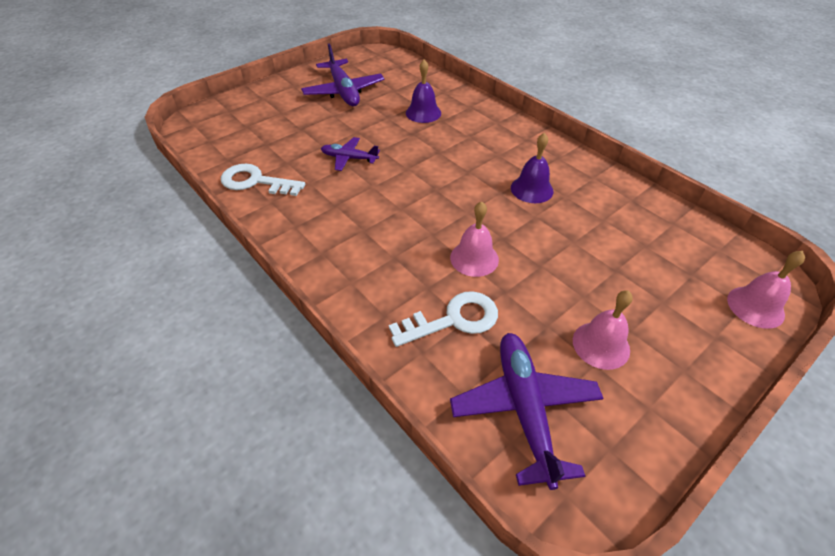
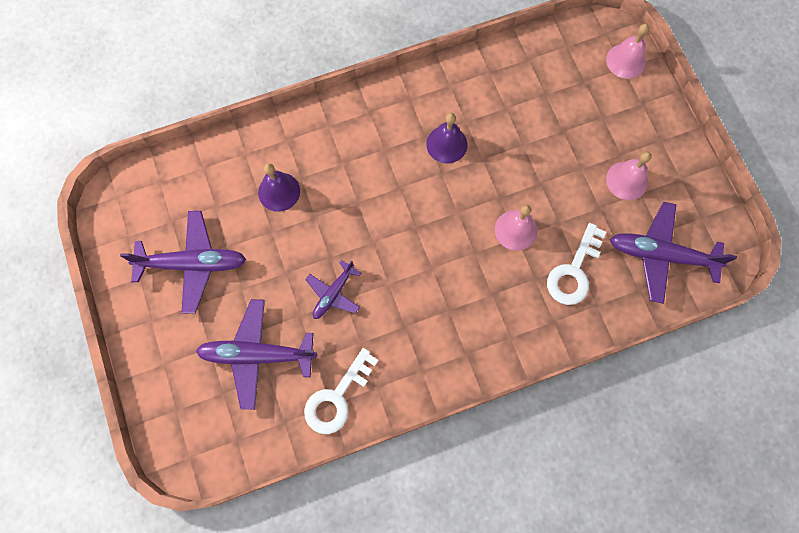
camera: 70 degrees left, 25 degrees up
(281, 134) = (257, 355): none -> purple plane
(453, 319) = (574, 271): white key -> white key turned 150 degrees counterclockwise

